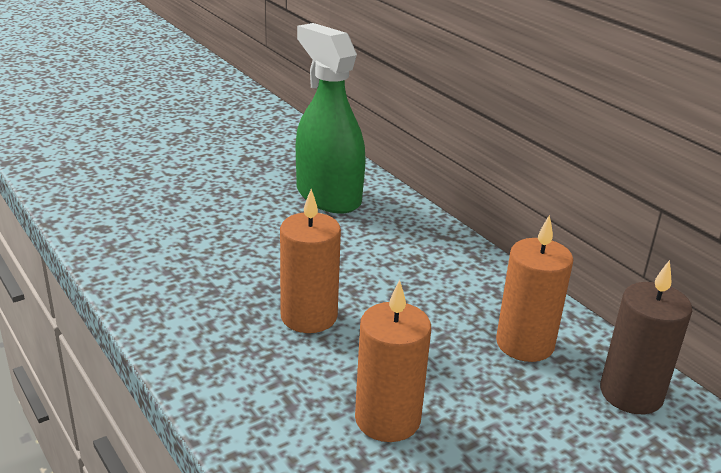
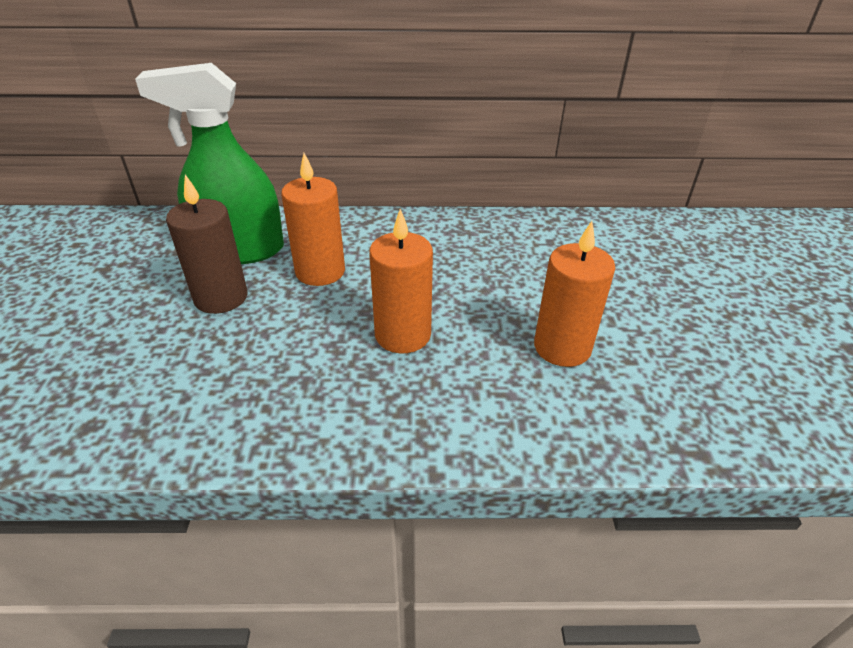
camera: 55 degrees left, 10 degrees up
(525, 344) = (525, 247): orange candle -> orange candle (320, 271)
(631, 393) = (603, 233): brown candle -> brown candle (221, 297)

